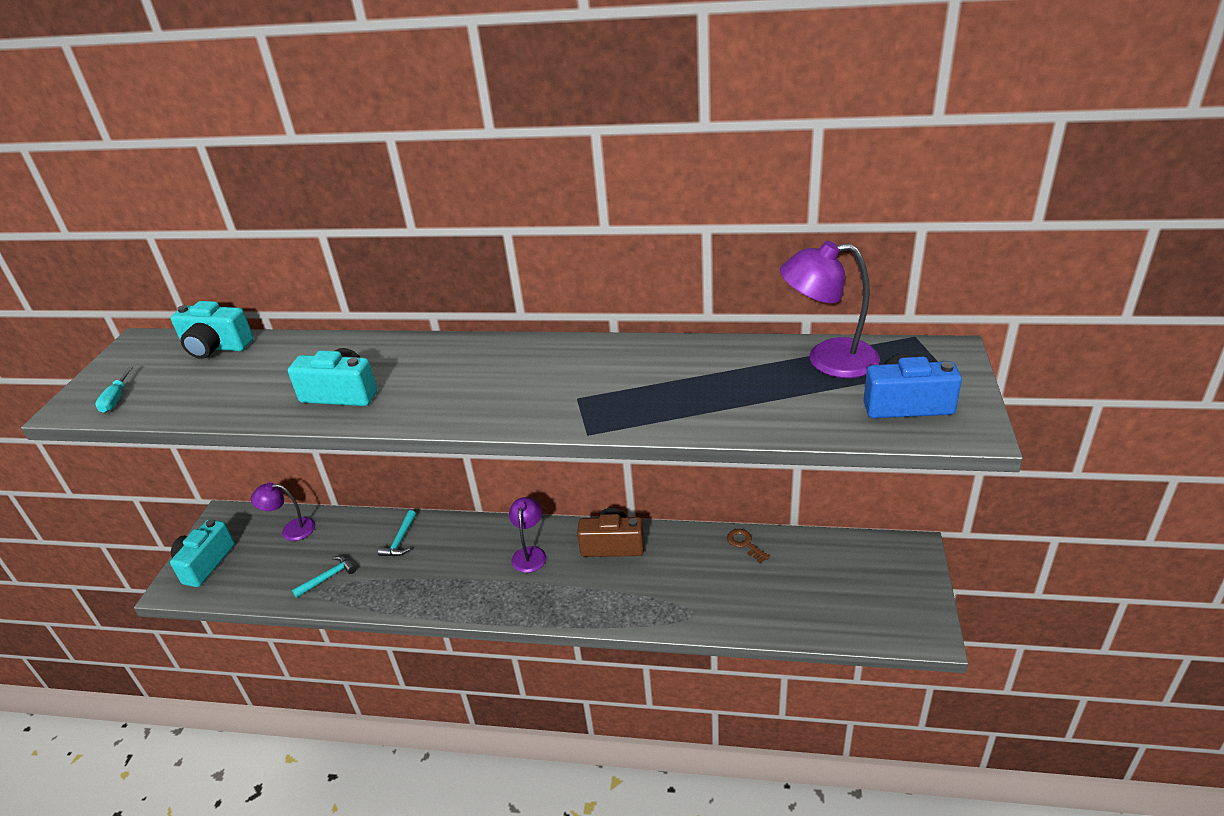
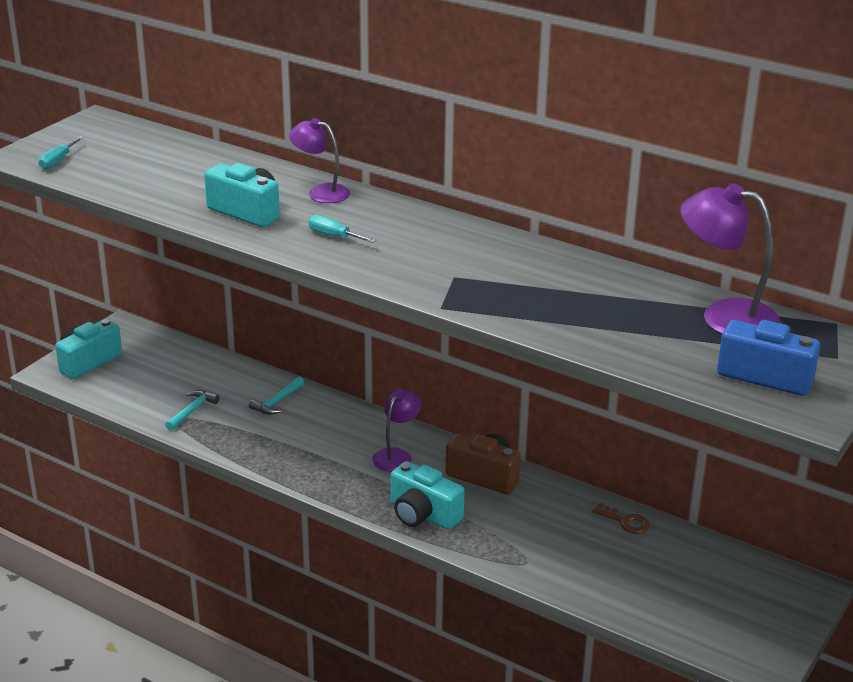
camera: 20 degrees right, 5 degrees down
(216, 347) = (161, 142): turquoise camera -> turquoise camera (423, 514)
(291, 530) = (179, 359): purple lamp -> purple lamp (321, 192)
(328, 577) = (192, 411): turquoise hammer -> turquoise hammer turned 45 degrees counterclockwise
(440, 392) = (334, 236): none -> turquoise screwdriver
(745, 544) = (625, 521): brown key -> brown key turned 135 degrees clockwise

